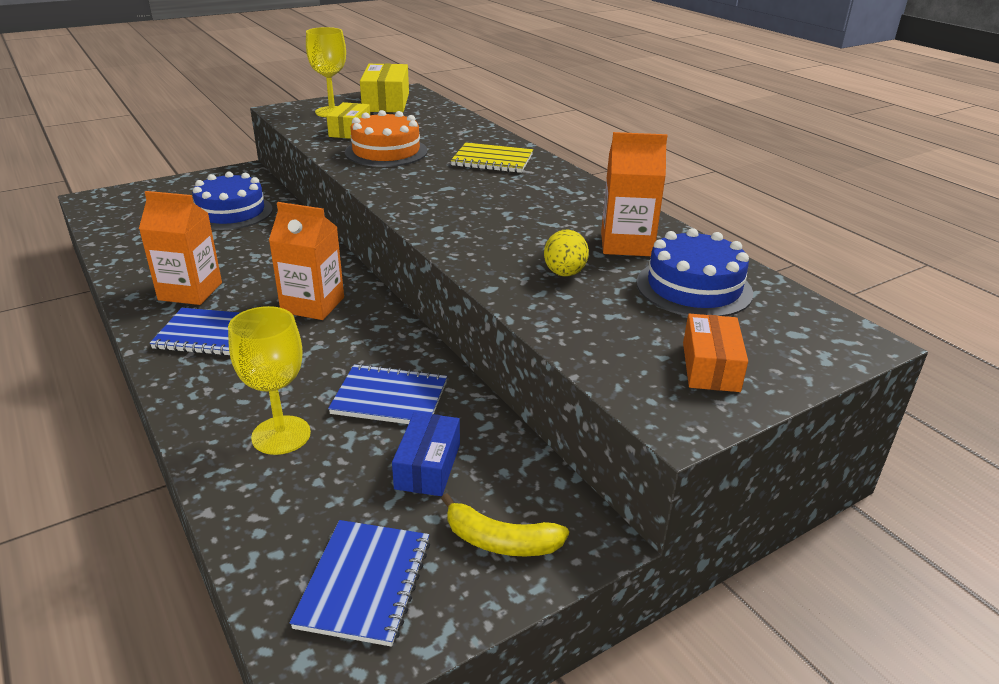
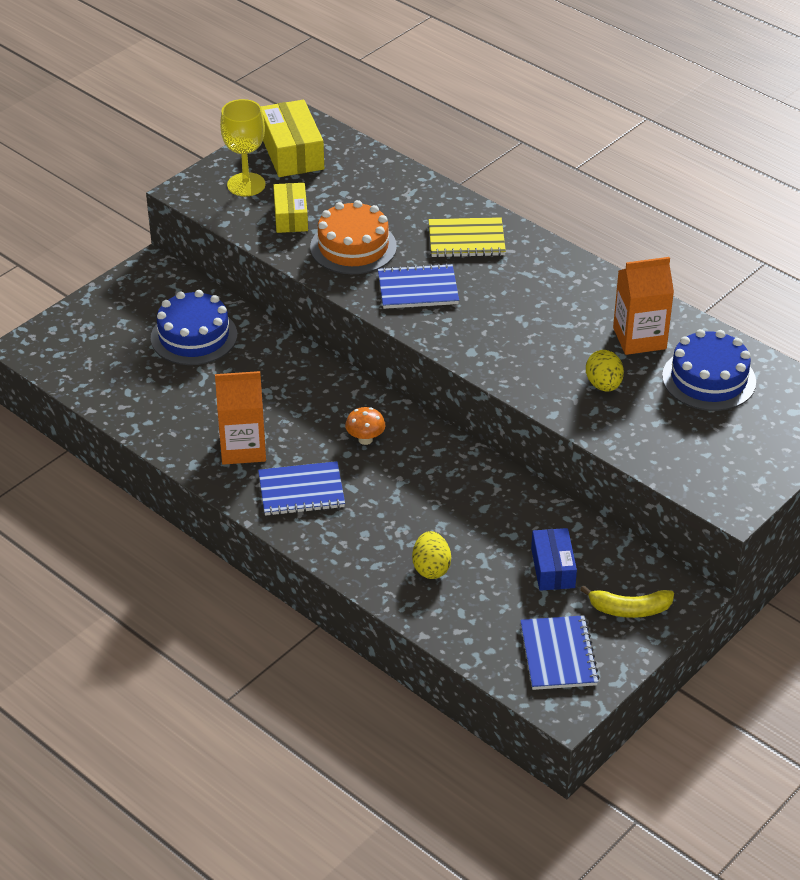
camera: 15 degrees left, 10 degrees up
(281, 435) = (431, 568): yellow goblet -> yellow egg
(313, 305) = (365, 439): orange carton -> orange mushroom
(390, 398) = (491, 518): blue notebook -> blue notebook (418, 289)
(710, 366) = (741, 456): orange box -> none

